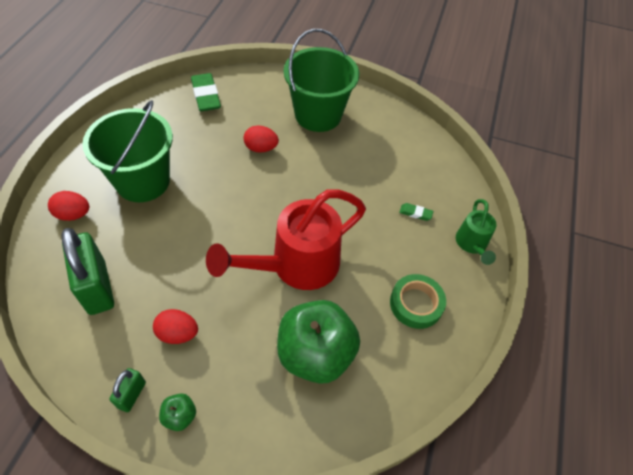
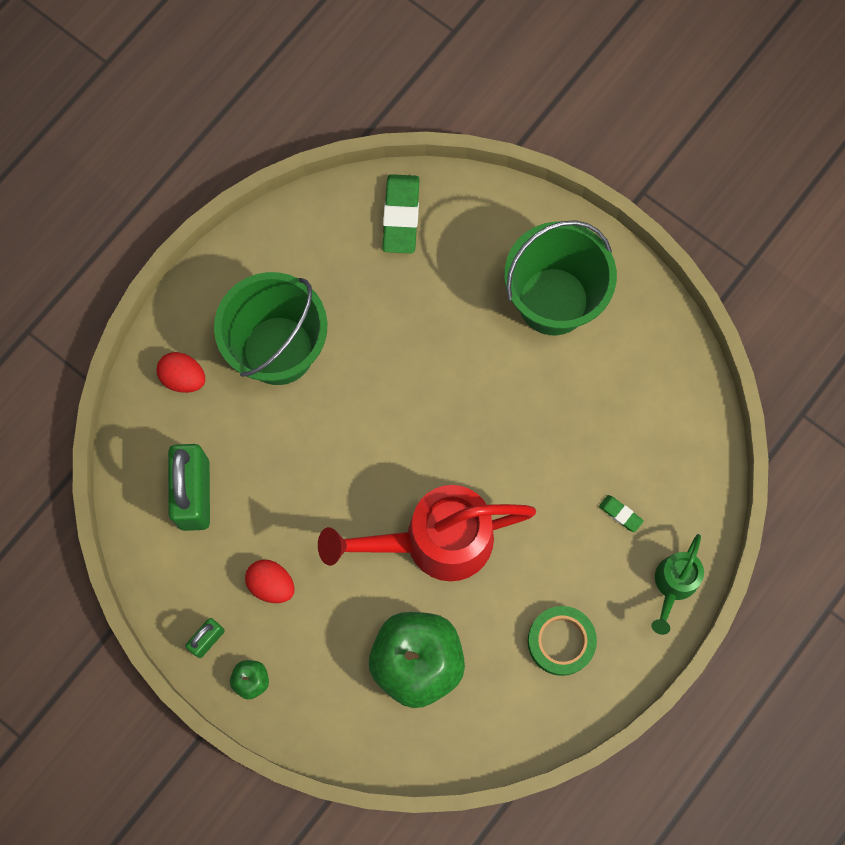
camera: 25 degrees right, 20 degrees up
(261, 148) = (450, 340): red egg -> none

